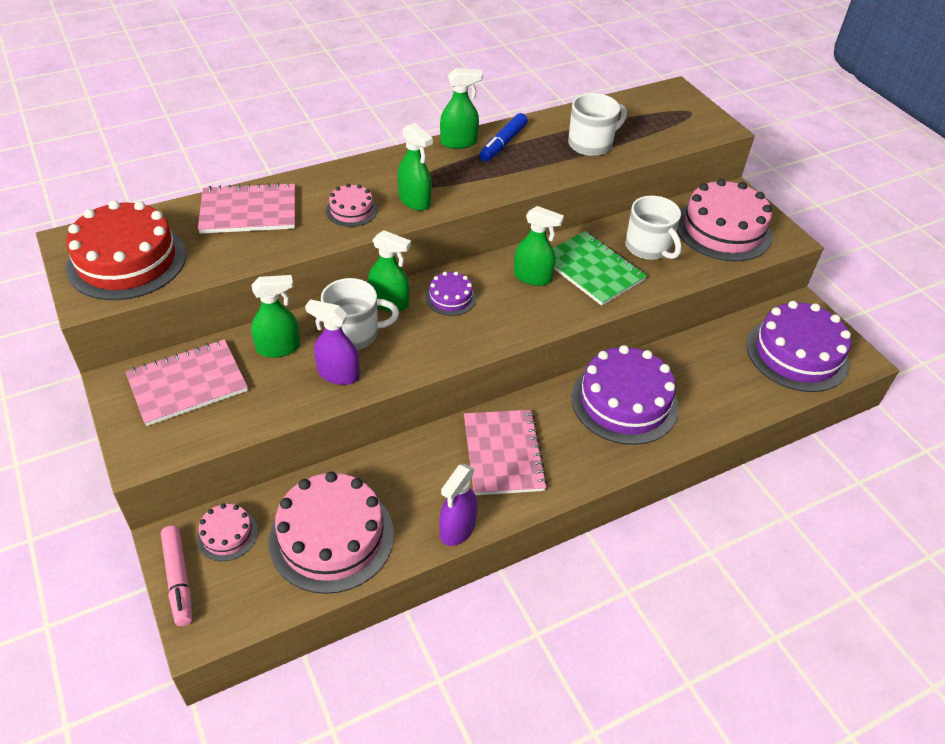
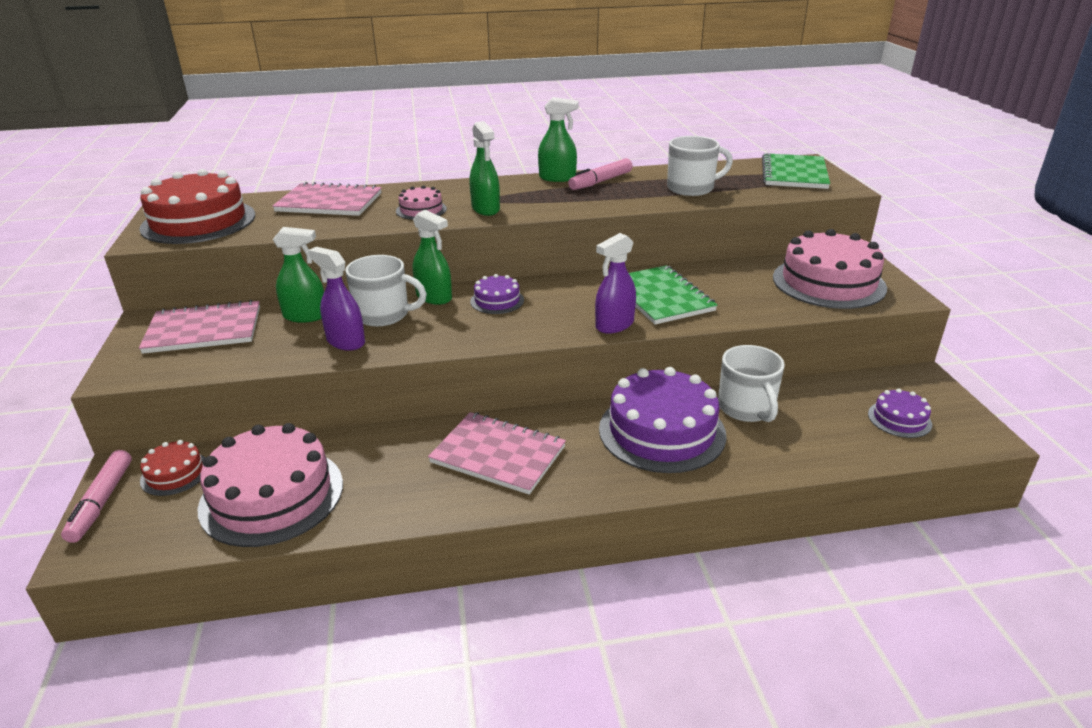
camera: 20 degrees right, 15 degrees down
(227, 534) = (175, 473): pink cake -> red cake
(457, 529) = (406, 513): purple spray bottle -> purple spray bottle (614, 325)
(503, 143) = (601, 181): blue marker -> pink marker
(503, 453) = (498, 455): pink notebook -> pink notebook turned 75 degrees counterclockwise
(533, 277) = (592, 295): green spray bottle -> none
(648, 247) = (733, 287): white mug -> white mug (746, 408)
(672, 111) = (794, 174): none -> green notebook
(797, 354) = (899, 419): purple cake -> purple cake, size x0.48

